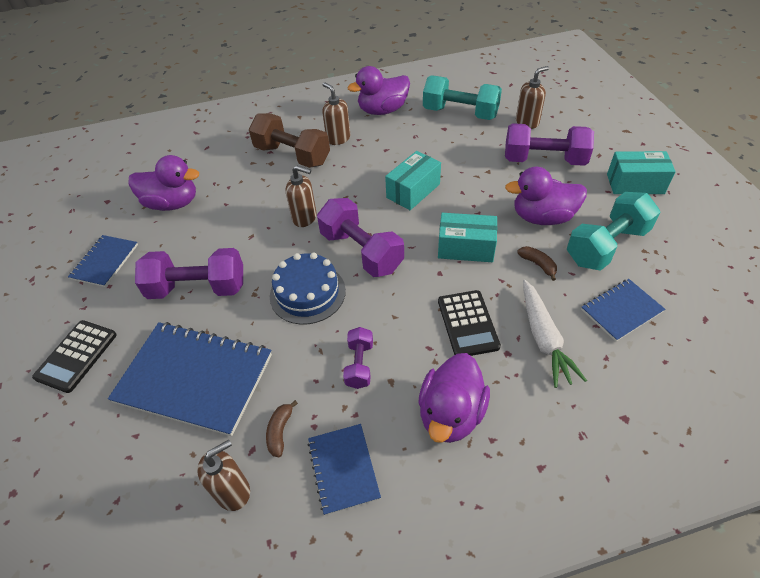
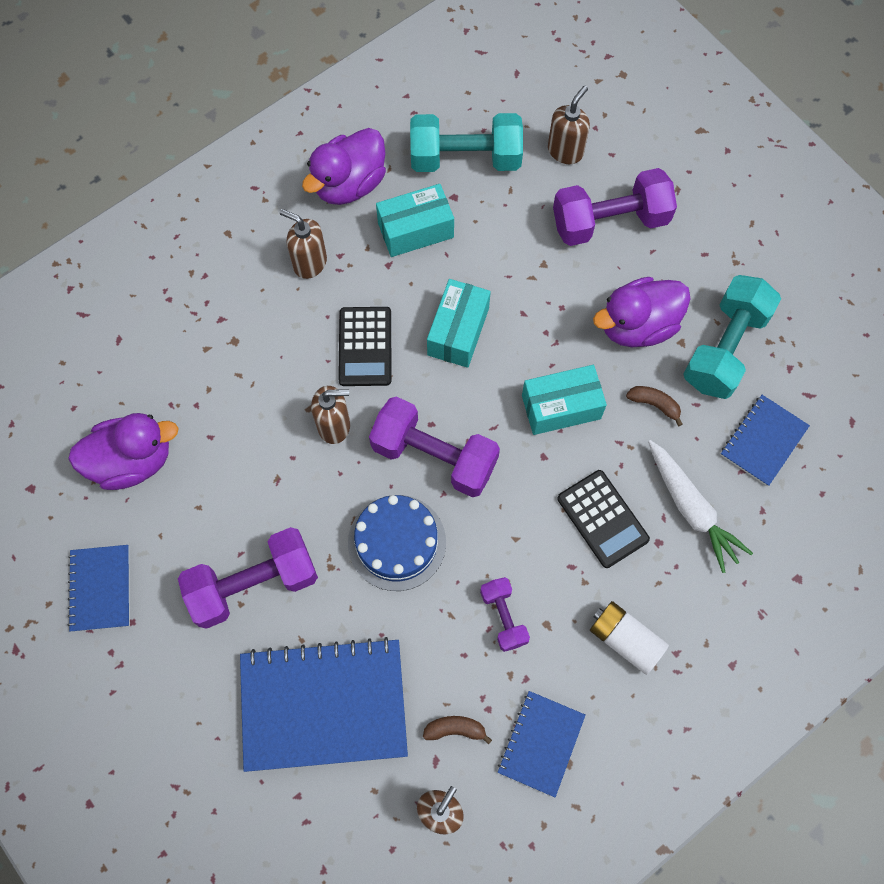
camera: 25 degrees left, 20 degrees up
(76, 356) = (160, 731): black calculator -> black calculator (365, 347)
(280, 431) = (455, 729): brown banana -> brown banana turned 105 degrees clockwise
(292, 155) = (258, 316): brown dumbbell -> none
(343, 469) = (541, 743): blue notebook -> blue notebook turned 60 degrees clockwise
(451, 414) = (625, 639): purple duck -> white battery
(635, 184) = (734, 231): turquoise box -> turquoise box (415, 230)

